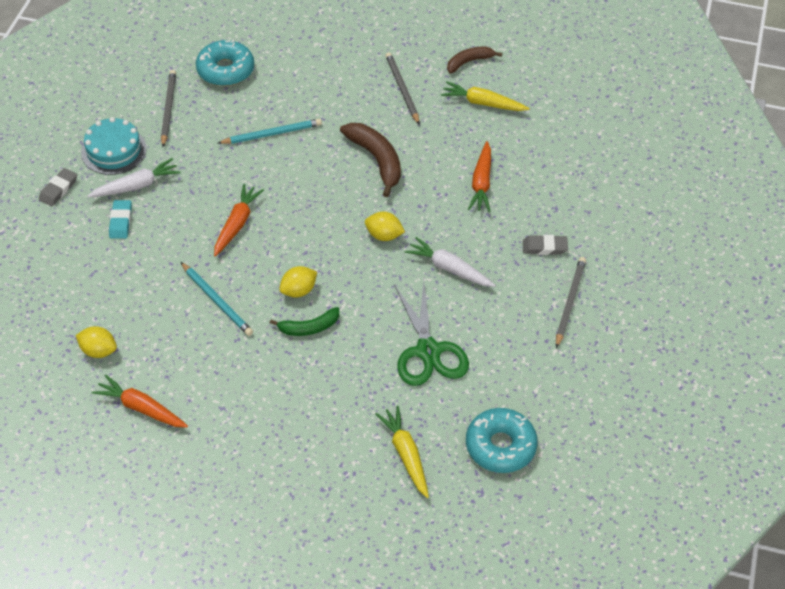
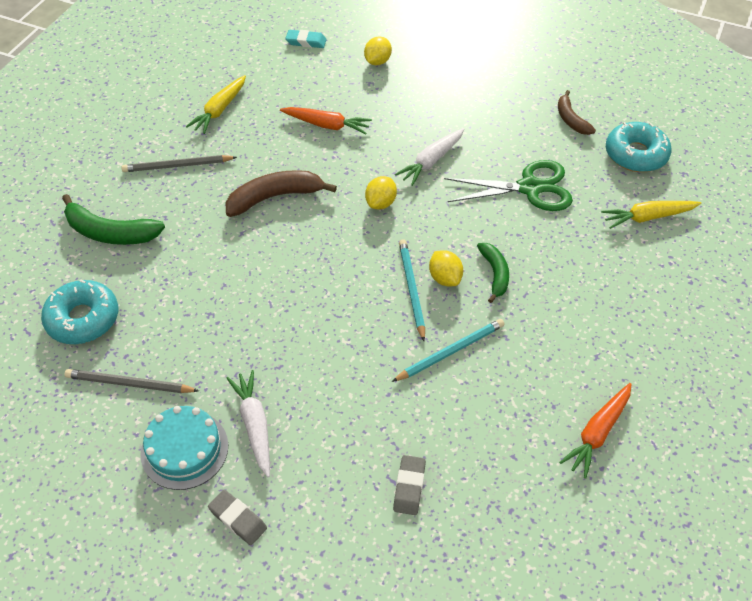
camera: 80 degrees left, 0 degrees up
(98, 351) = (514, 475): yellow lemon -> yellow lemon (377, 62)
(120, 222) = (312, 445): turquoise eraser -> turquoise eraser (306, 42)
(237, 224) = (340, 325): orange carrot -> none
(271, 134) = (208, 282): turquoise pencil -> turquoise pencil (411, 289)
(316, 65) = (110, 232): none -> green banana
(469, 62) = (157, 112): brown banana -> brown banana (571, 120)
(544, 247) = (415, 96): grey eraser -> grey eraser (409, 487)
(569, 302) = (481, 91): grey pencil -> none

